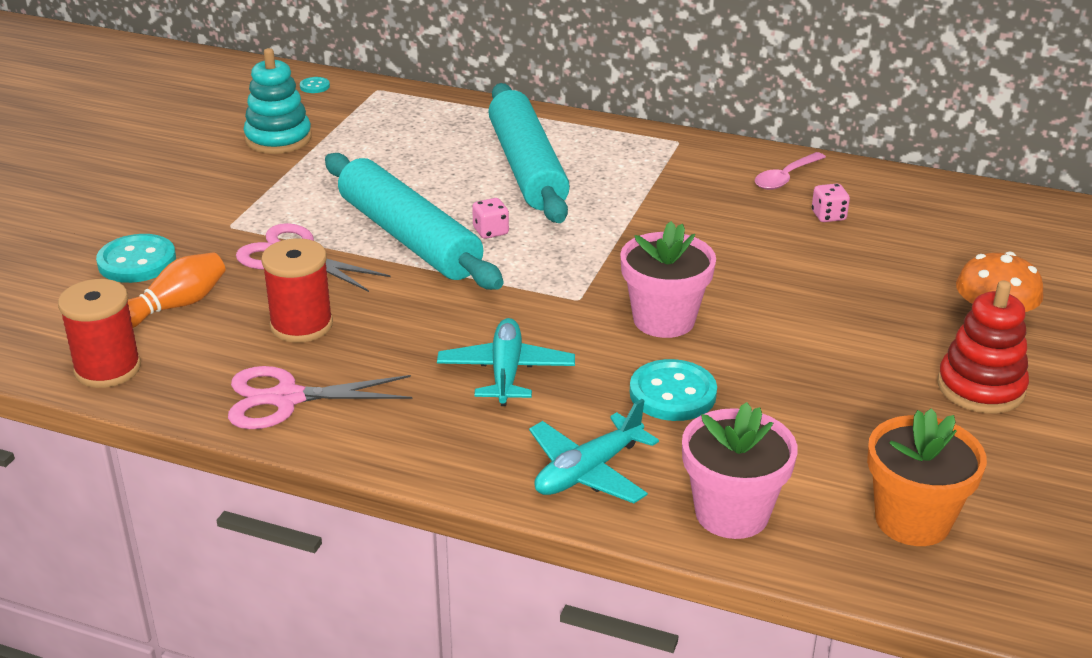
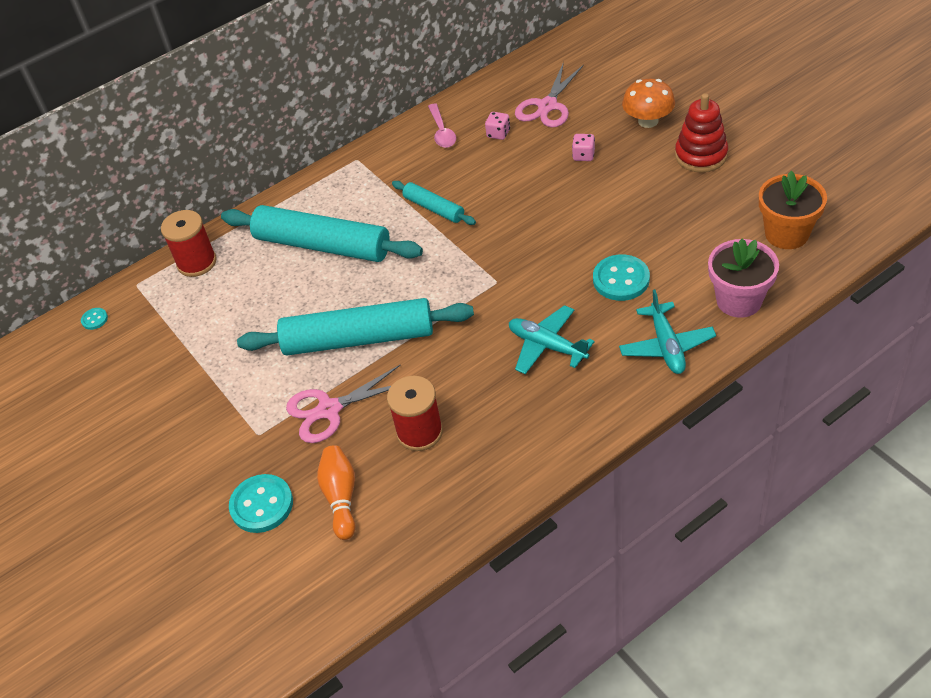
camera: 50 degrees left, 15 degrees up
(108, 369) = (391, 559): red spool -> red spool (197, 262)
(278, 139) = (156, 367): turquoise stacking toy -> none
(286, 399) = (497, 467): pink scissors -> pink scissors (547, 106)
(490, 231) = (386, 294): pink dice -> pink dice (583, 155)
(654, 215) = (434, 208): none -> turquoise rolling pin
(664, 320) = (547, 252): pink flower pot -> none

